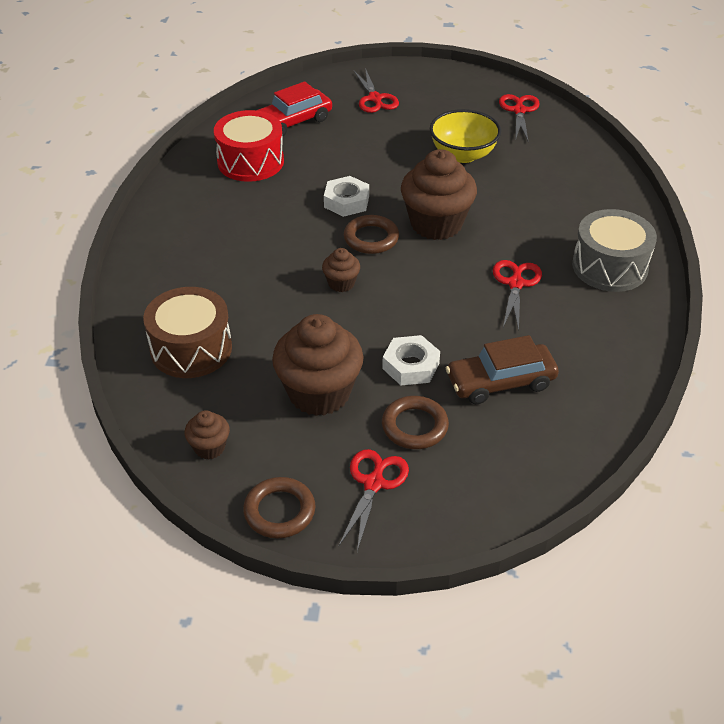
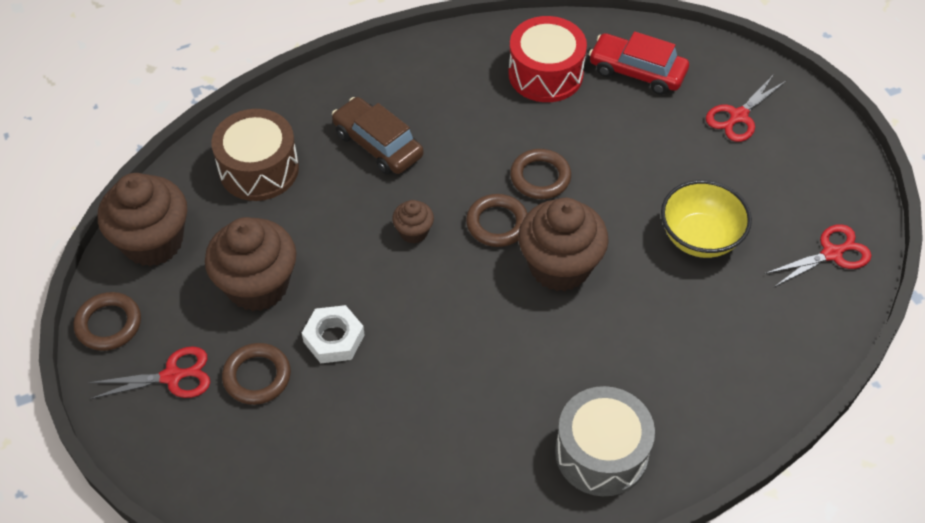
camera: 60 degrees right, 10 degrees up
(209, 447) = (153, 242): brown cupcake -> brown cupcake, size x2.09
(346, 201) = (540, 177): white nut -> brown ring
(500, 382) = (355, 421): brown car -> brown car (378, 144)
(516, 284) = (511, 376): red scissors -> none

